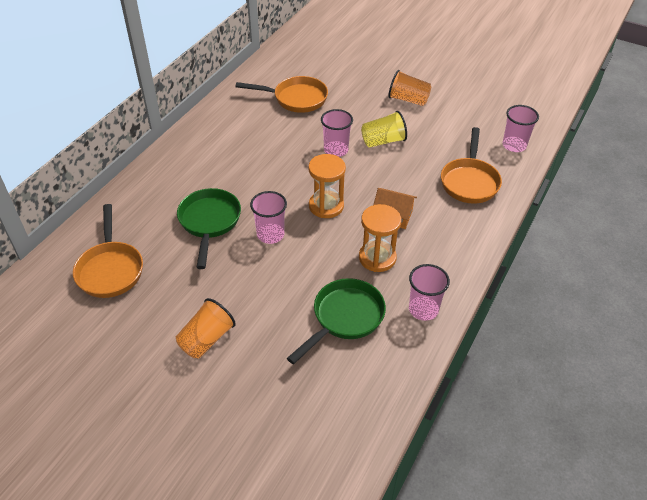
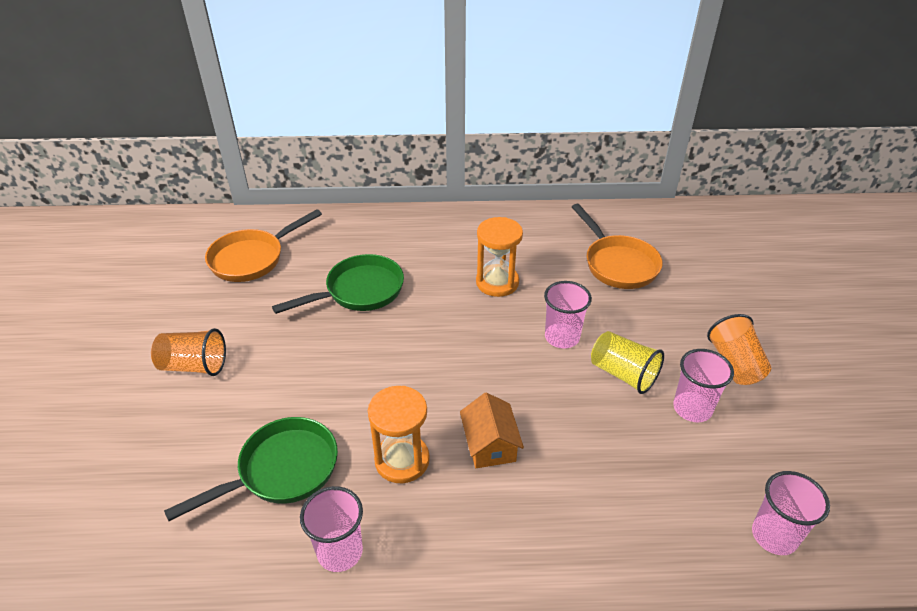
camera: 60 degrees right, 5 degrees down
(270, 234) = (374, 345): pink cup -> pink cup (692, 408)
(326, 206) = (456, 371): orange hourglass -> orange hourglass (497, 282)
(344, 318) = (281, 470): green pan -> green pan turned 45 degrees counterclockwise
(469, 181) = (633, 506): orange pan -> none

